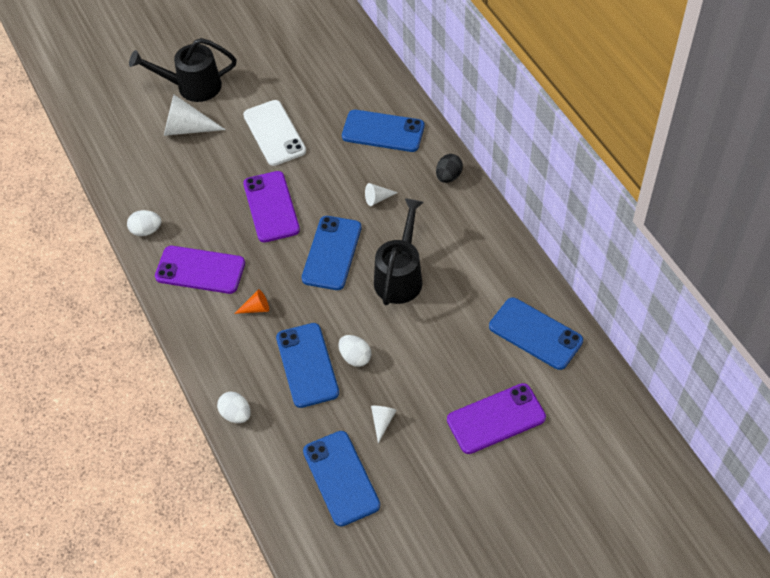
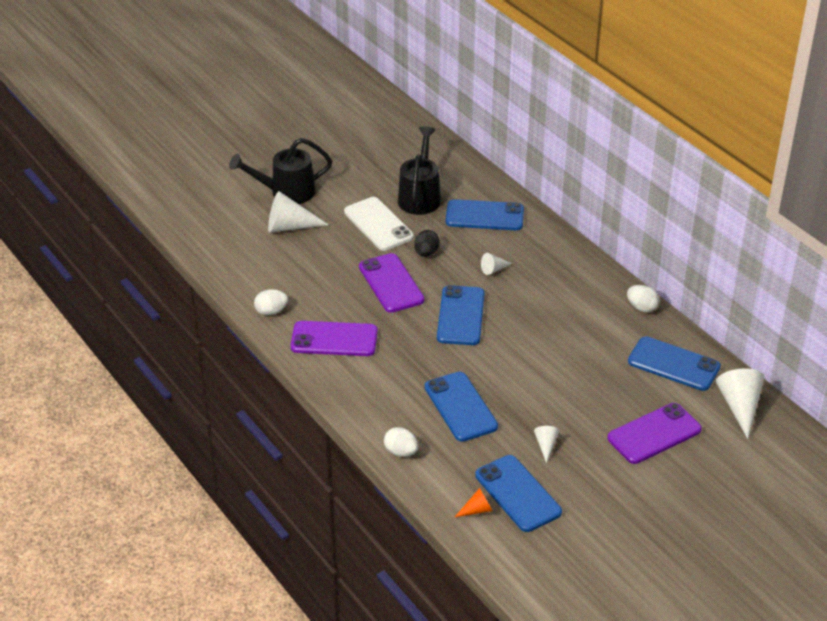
camera: 10 degrees left, 15 degrees down
(256, 308) = (398, 366): orange cone -> orange cone (477, 510)
(355, 357) = (506, 397): white egg -> white egg (641, 307)
(400, 275) = (532, 329): black watering can -> black watering can (420, 196)
(448, 176) = (557, 247): black egg -> black egg (426, 253)
(592, 394) = (739, 406): none -> white cone

